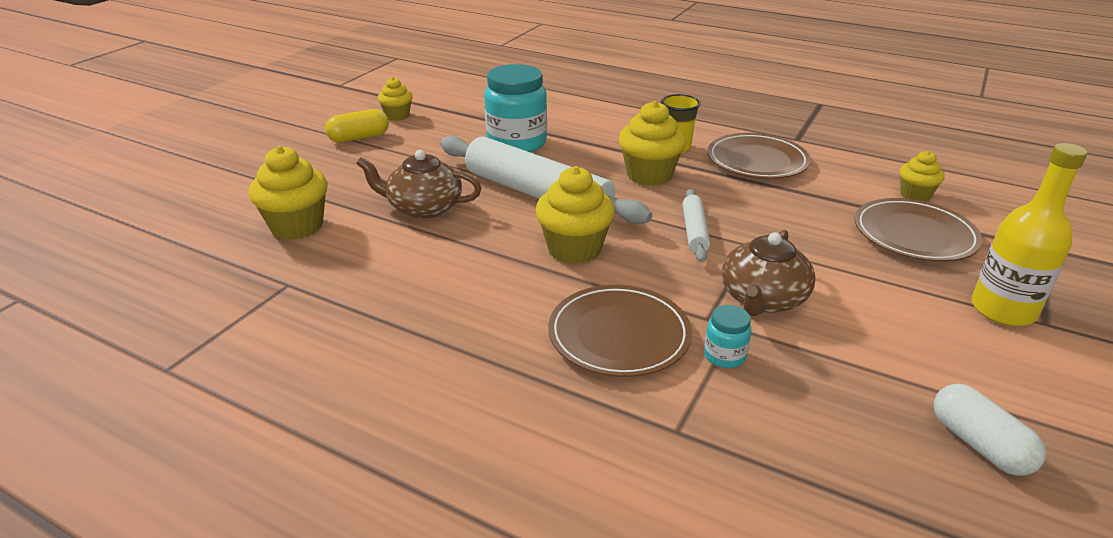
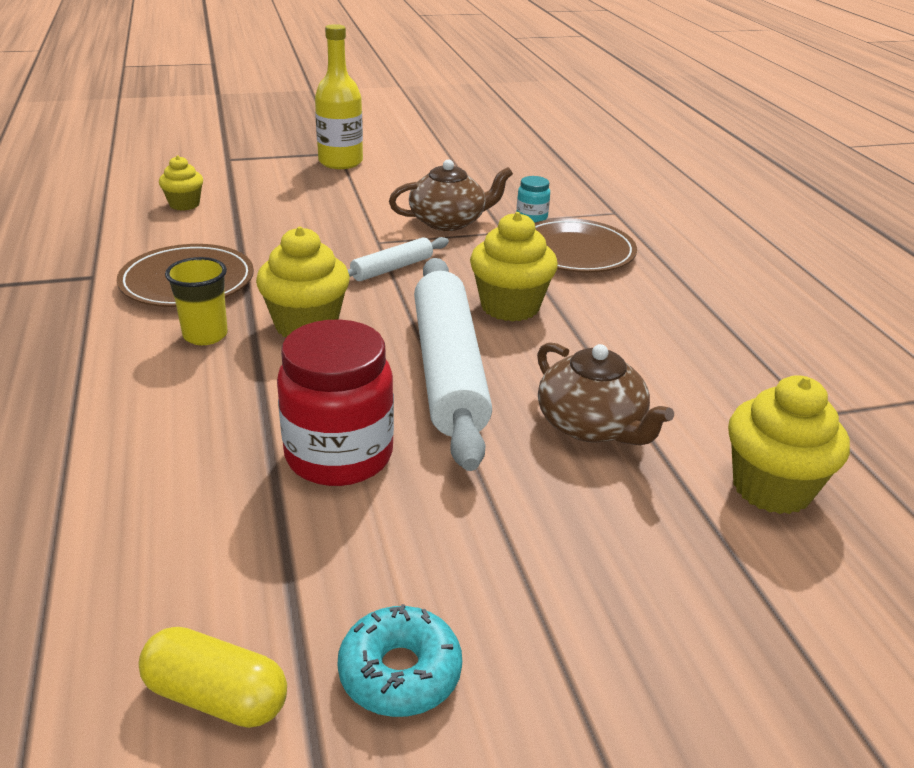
camera: 135 degrees left, 0 degrees up
(359, 138) = (539, 643): yellow capsule -> yellow capsule (216, 697)
(397, 116) = (400, 672): yellow cupcake -> turquoise donut
(517, 143) = (339, 455): turquoise jar -> red jar
(914, 234) = (266, 195): brown plate -> none
(979, 444) = (486, 155): white capsule -> none

